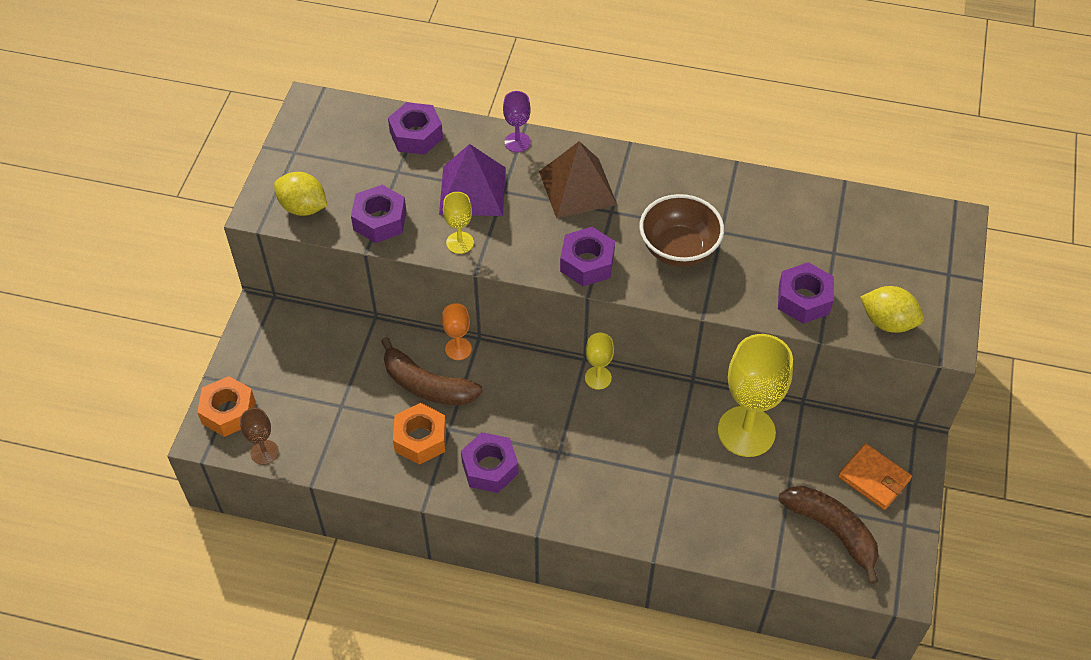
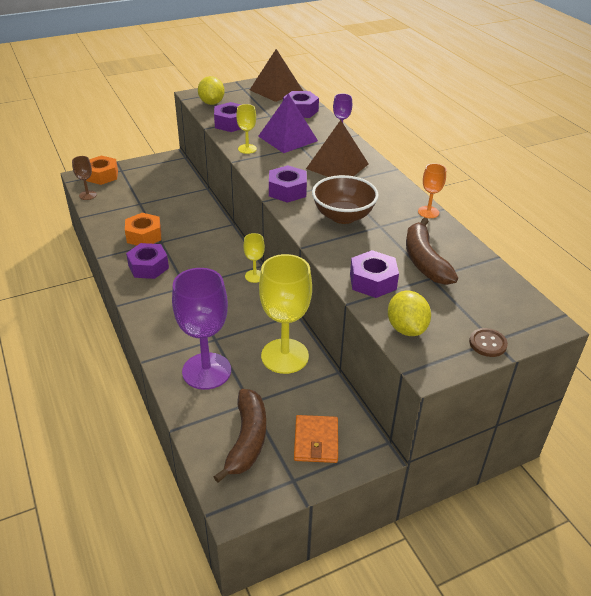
camera: 50 degrees right, 15 degrees down
(336, 123) = (276, 90): none -> brown pyramid
(427, 385) = (181, 222): brown banana -> brown banana (424, 261)
(458, 349) = (217, 221): orange goblet -> orange goblet (428, 212)
(714, 510) = (206, 371): none -> purple goblet
(949, 281) = (487, 343): none -> brown button

